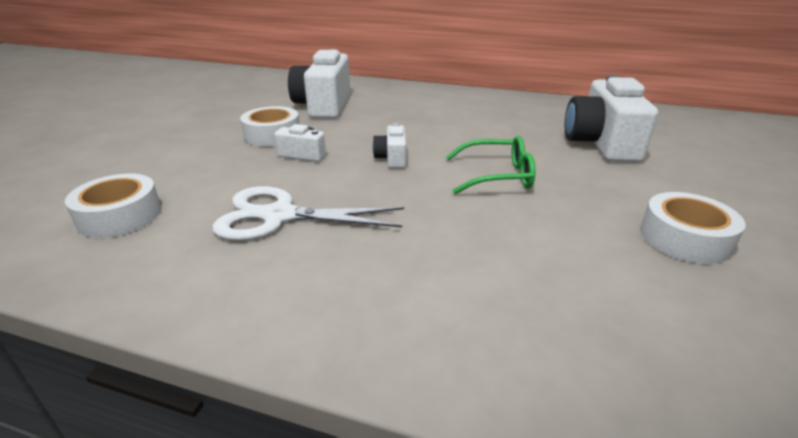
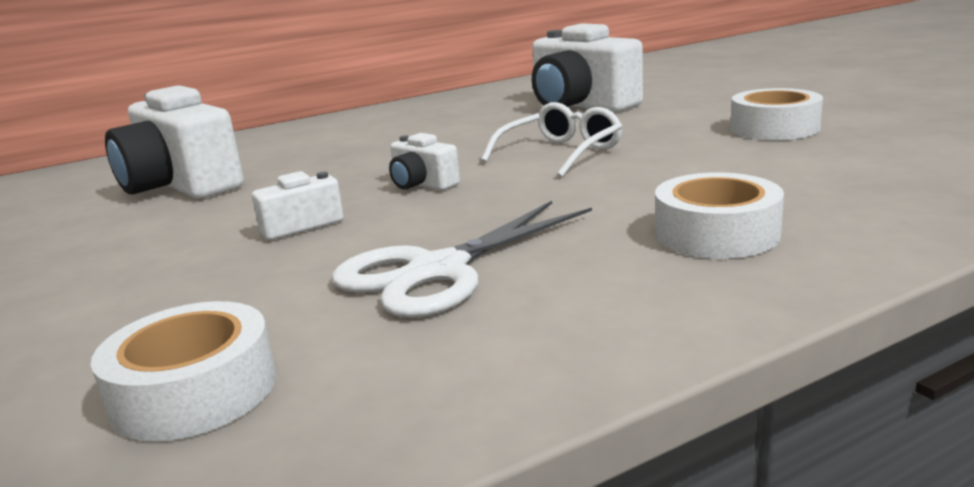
camera: 45 degrees left, 10 degrees down
(272, 135) = (189, 232): white tape -> white tape (716, 233)
(497, 176) = (561, 153): green glasses -> white glasses

